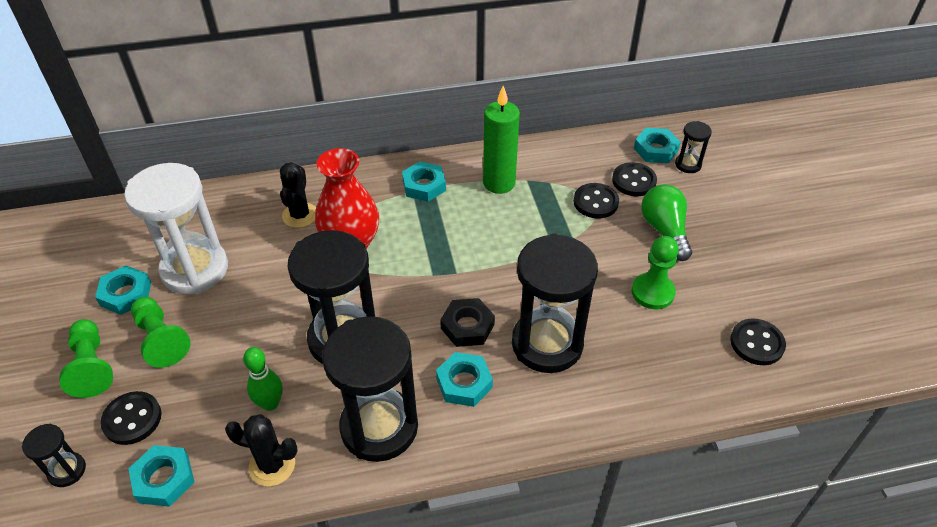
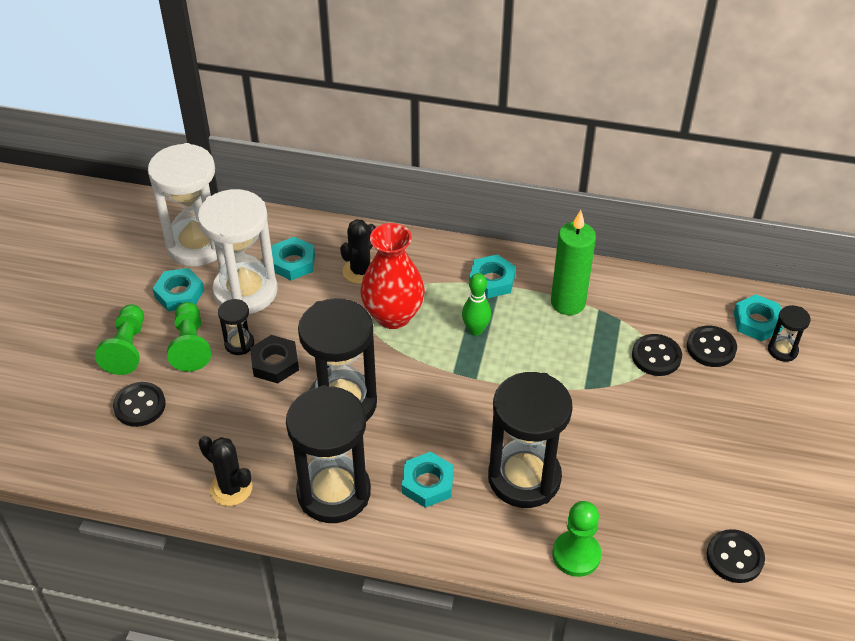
camera: 25 degrees right, 0 degrees up
(67, 470) = (75, 428): black hourglass -> black hourglass (239, 344)
(124, 242) = (197, 245): none -> white hourglass
(164, 479) = (143, 465): turquoise nut -> turquoise nut (293, 262)
(270, 403) = (253, 436): green bowling pin -> green bowling pin (475, 330)
(467, 326) = (459, 433): black nut -> black nut (275, 363)
(652, 292) = (658, 468): green pawn -> green pawn (576, 555)
(664, 230) = (711, 411): green light bulb -> none

